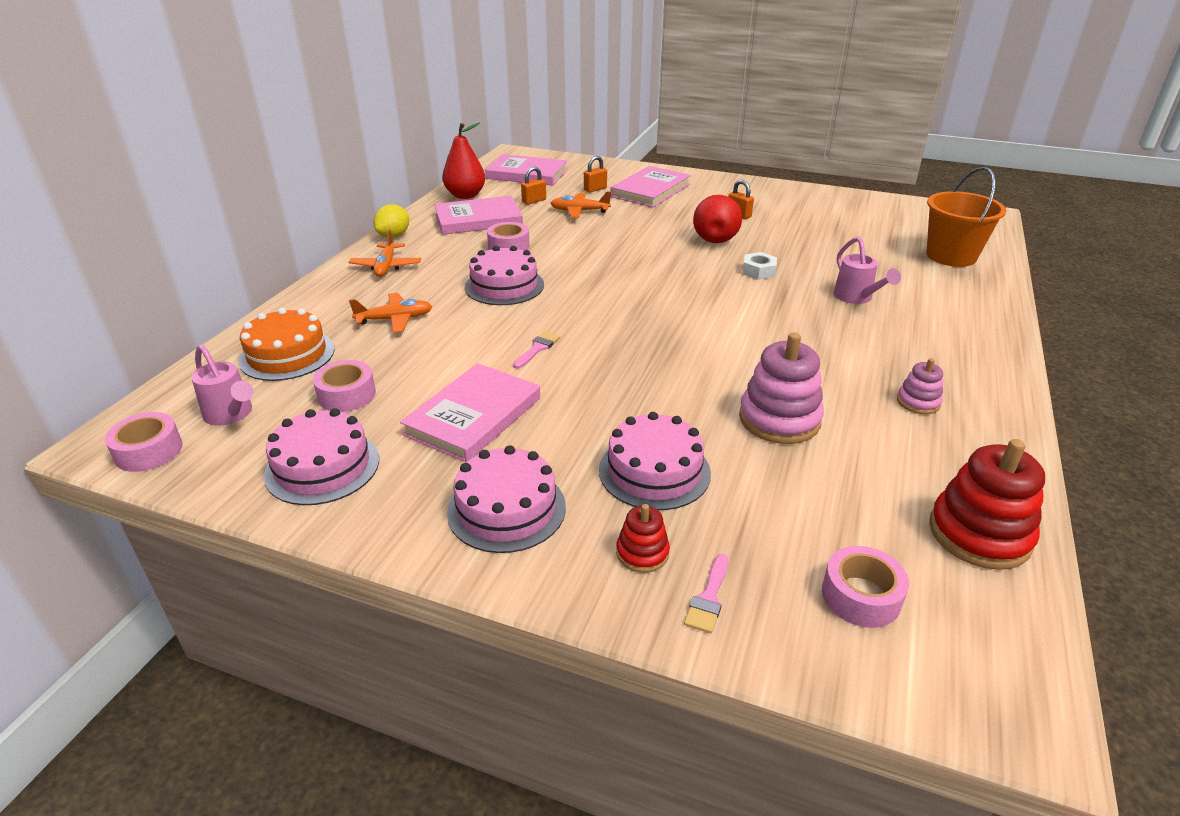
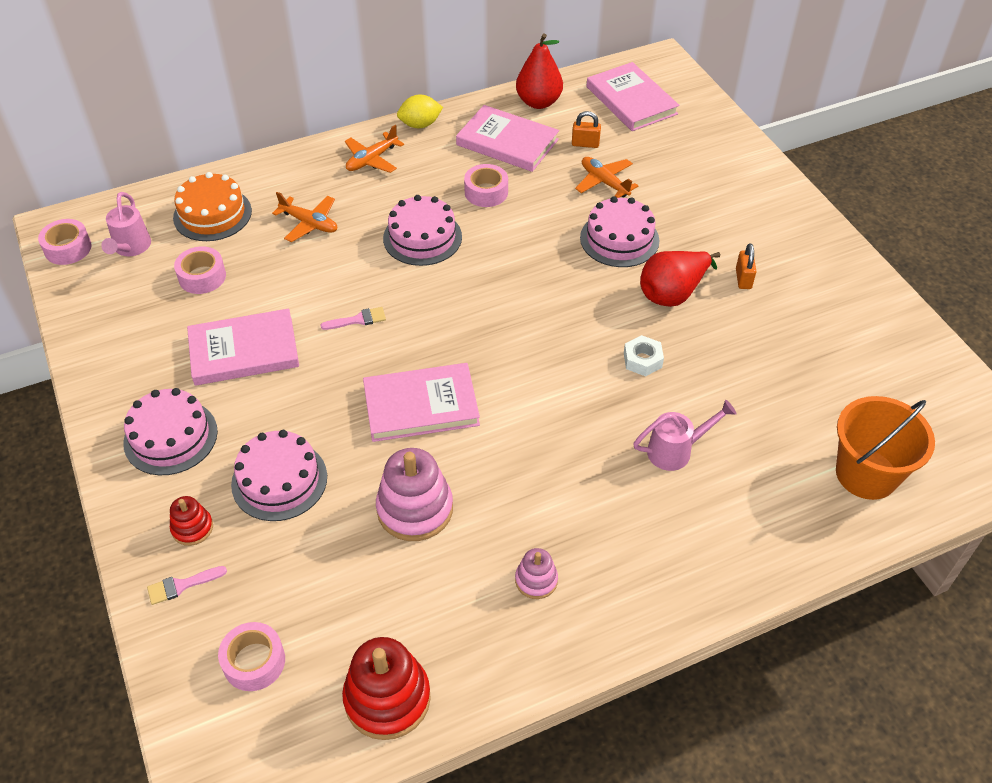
camera: 45 degrees right, 15 degrees up
(322, 467) = (126, 327): pink cake -> pink cake (619, 239)
(595, 189) = (662, 159): orange padlock -> none
(650, 190) = (712, 192): pink book -> pink book (421, 406)
(856, 298) = (676, 450): pink watering can -> pink watering can turned 135 degrees counterclockwise

